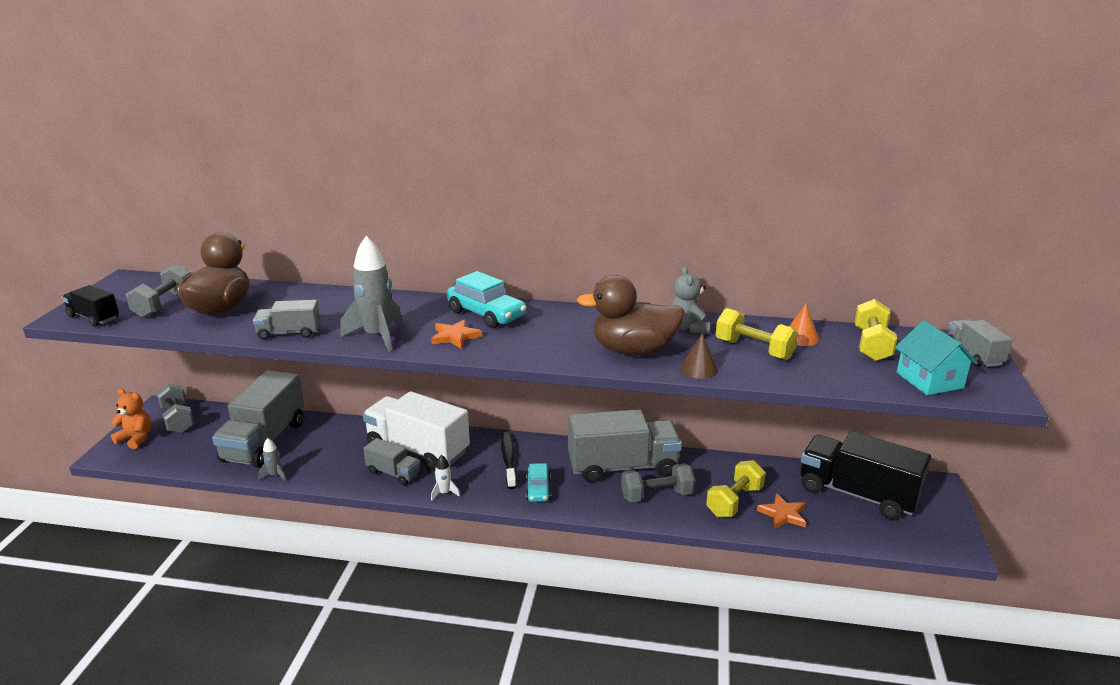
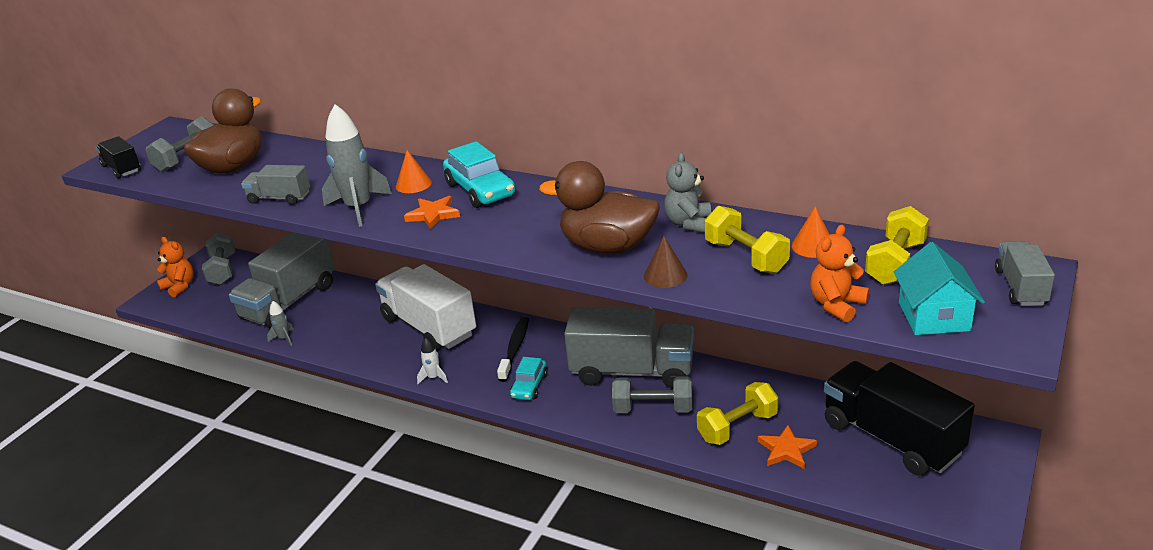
camera: 20 degrees right, 5 degrees up
(393, 473) = (394, 350): grey truck -> none
(418, 313) = (413, 184): none -> orange cone
(852, 379) = (836, 305): none -> orange teddy bear

